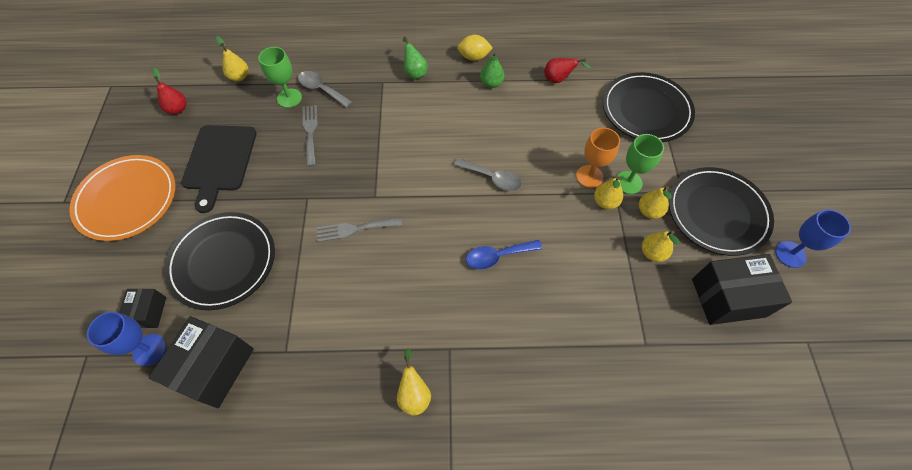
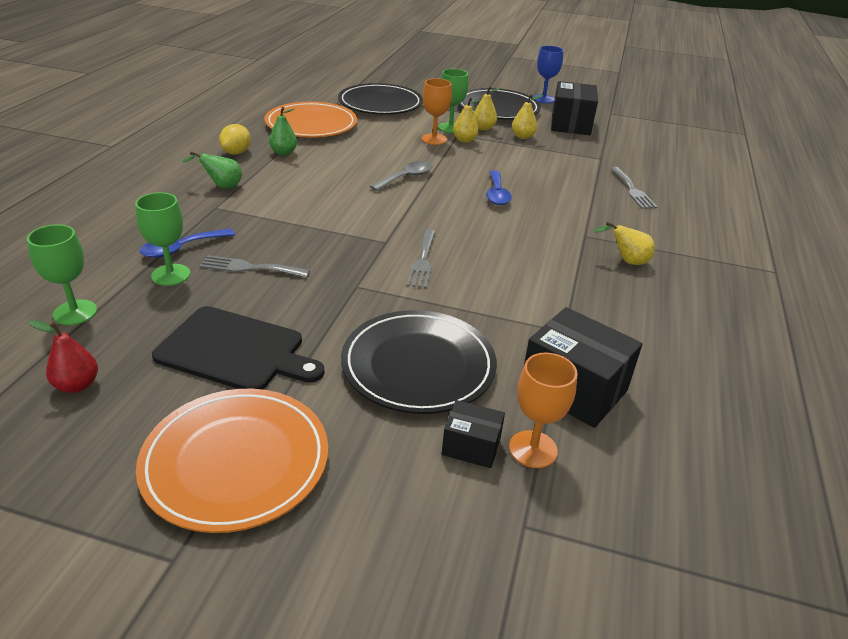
camera: 75 degrees left, 25 degrees down
(149, 350) = (533, 449): blue goblet -> orange goblet
(239, 77) = (75, 312): yellow pear -> green goblet
(321, 89) = (181, 249): grey spoon -> blue spoon
(558, 79) = (311, 124): red pear -> orange plate
(578, 388) = (632, 190): none -> grey fork

